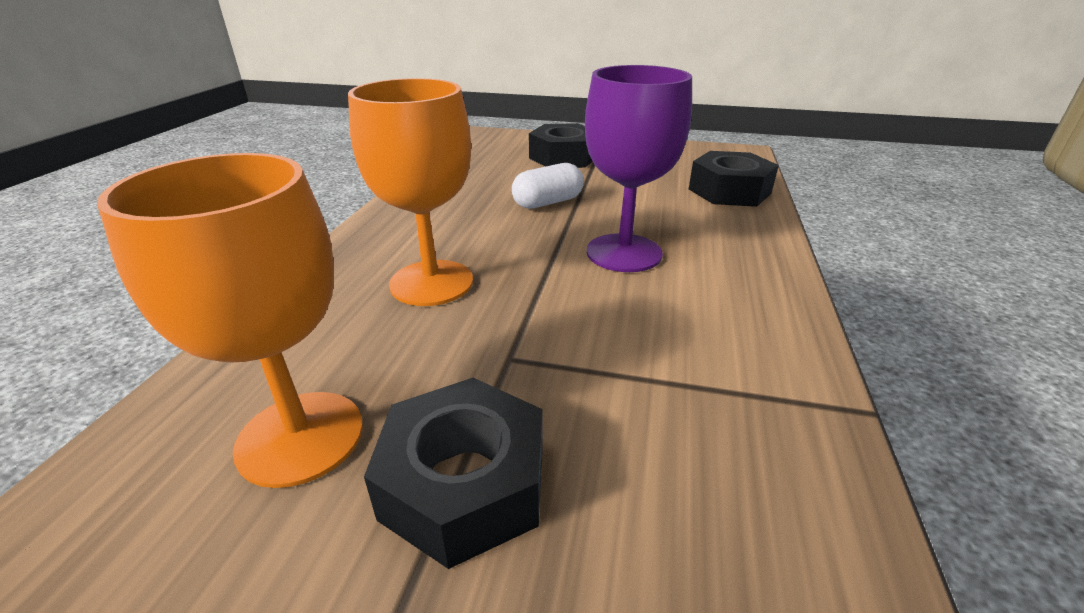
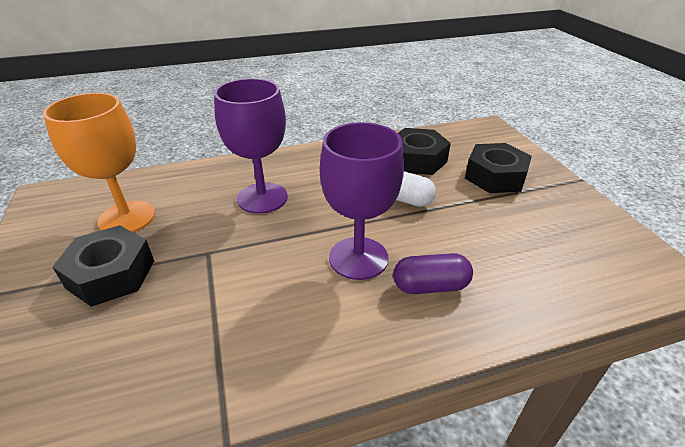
camera: 60 degrees right, 5 degrees up
(431, 283) = (262, 198): orange goblet -> purple goblet
(695, 231) = (430, 286): none -> purple capsule
(729, 191) = (543, 288): black nut -> black nut (417, 160)

